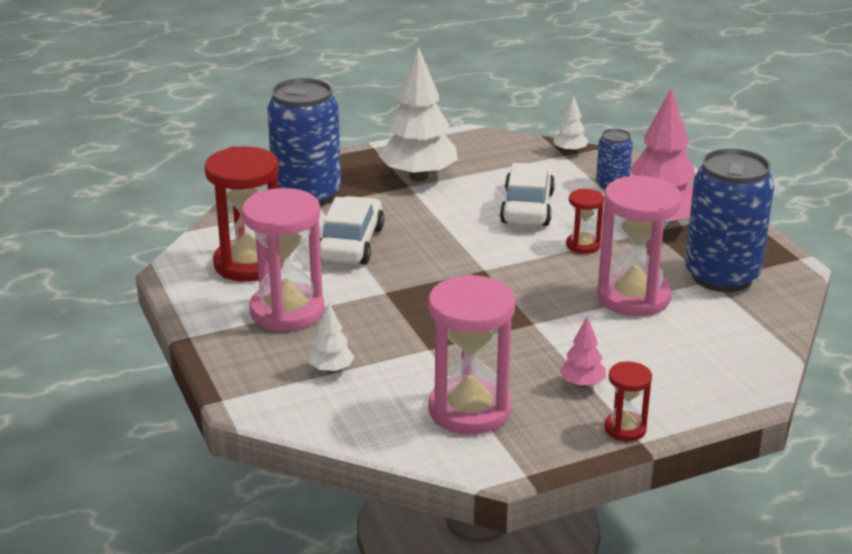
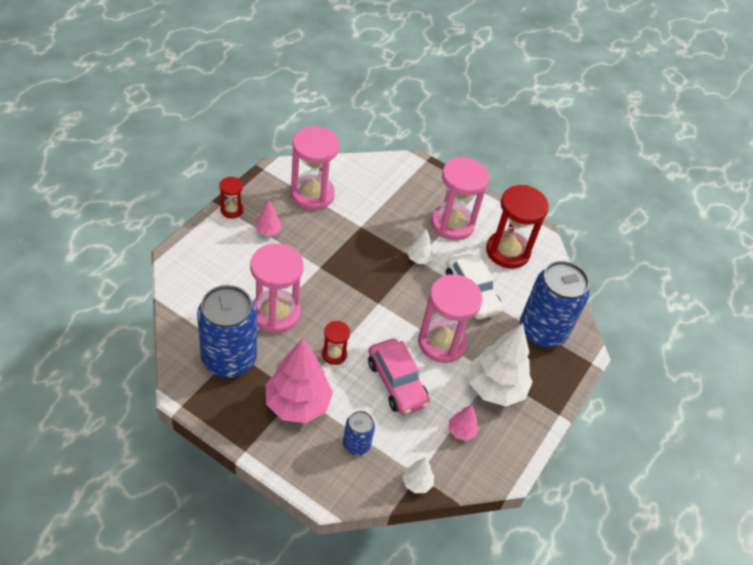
camera: 140 degrees right, 20 degrees up
(331, 369) = (395, 194): white tree -> white tree (419, 259)
(440, 219) = (442, 342): none -> pink hourglass
(490, 164) = (461, 431): none -> pink tree
(527, 208) = (397, 383): white car -> pink car

